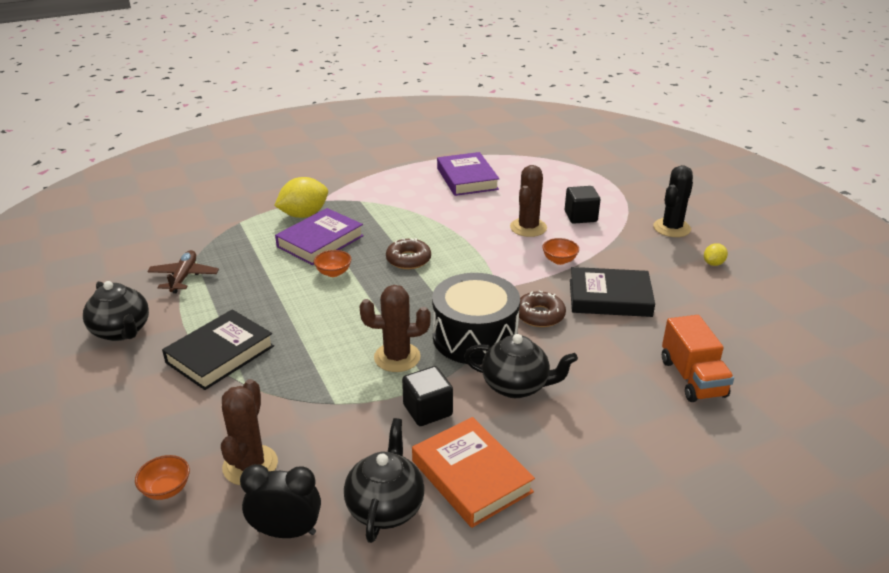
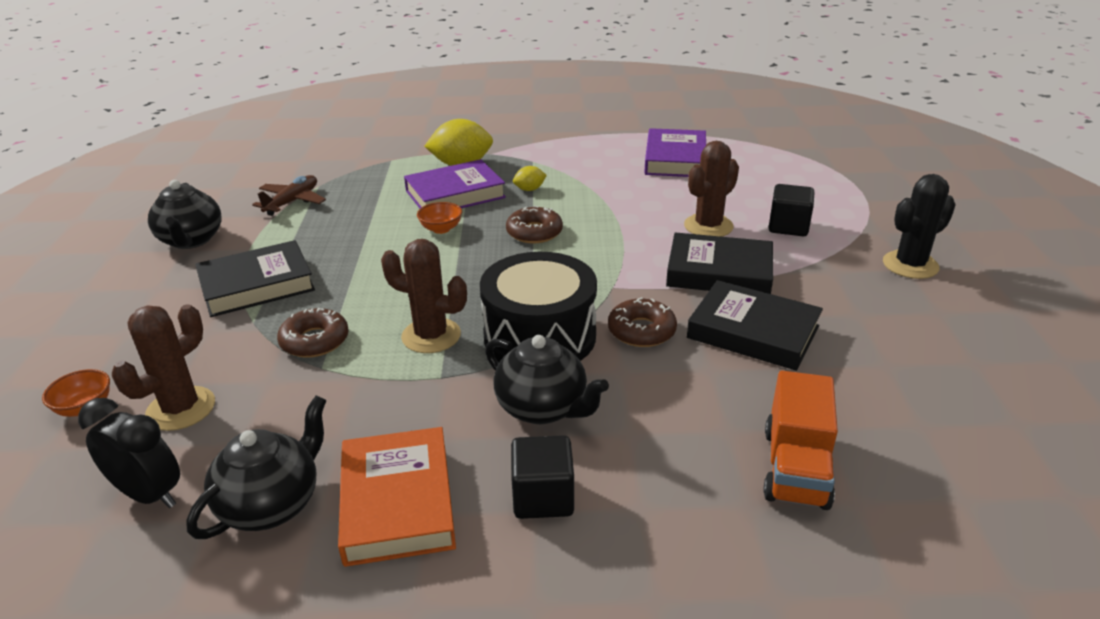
camera: 25 degrees right, 0 degrees up
(310, 385) = (315, 341): none -> brown donut
(427, 410) = (414, 406): black cube -> black cube (543, 497)
(559, 260) = (719, 272): orange bowl -> black book
(713, 263) = (942, 323): yellow lemon -> yellow lemon (529, 189)

